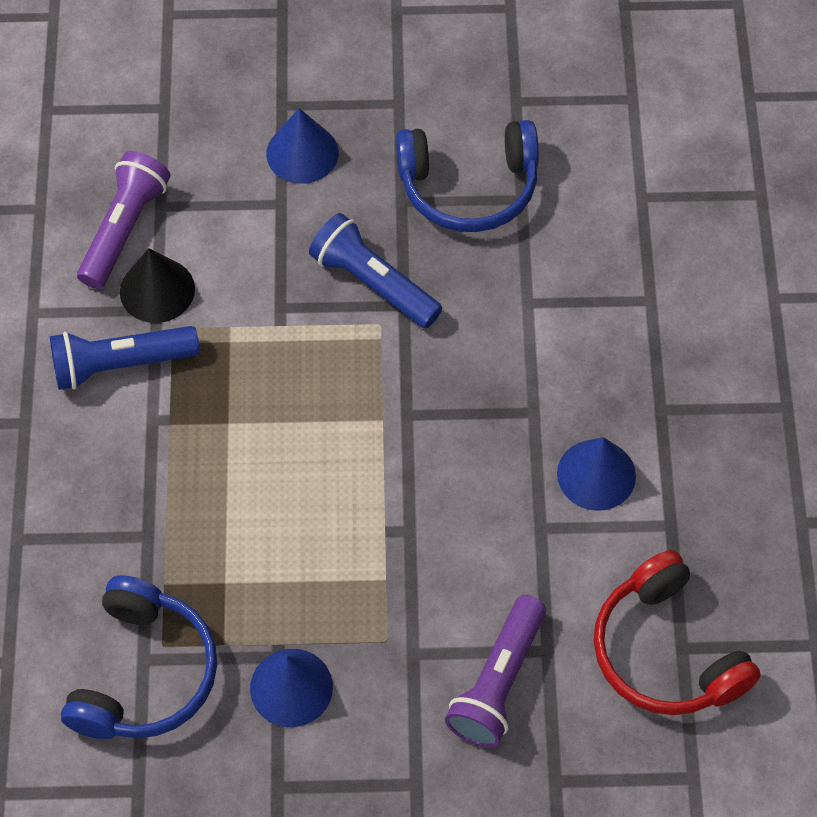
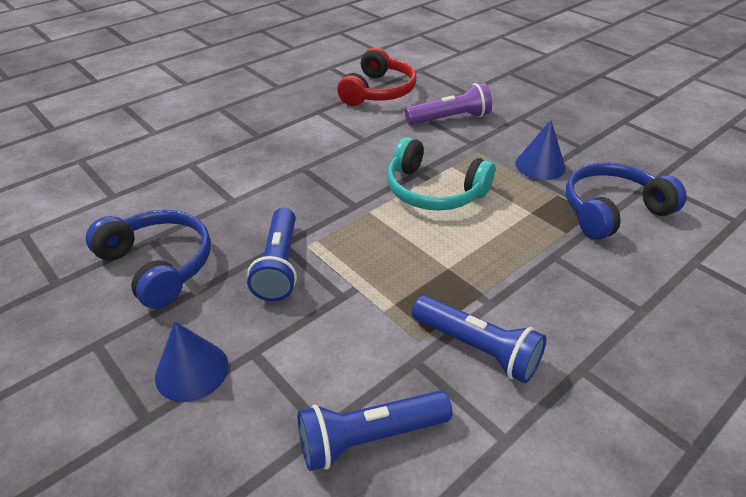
camera: 130 degrees left, 20 degrees down
(124, 229) = (369, 437): purple flashlight -> blue flashlight
(157, 290) = (399, 372): black cone -> none
(357, 516) = (433, 191): none -> turquoise headphones
(596, 474) = (316, 137): blue cone -> none

